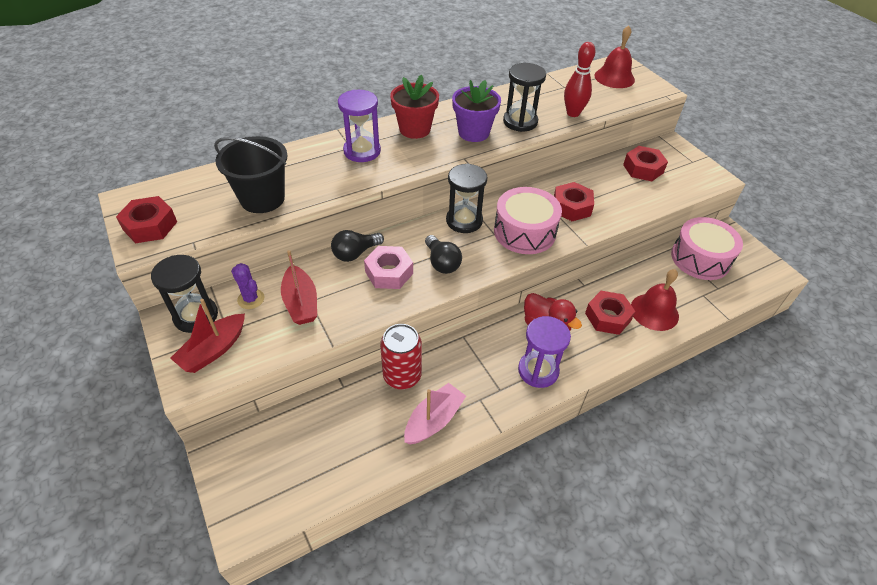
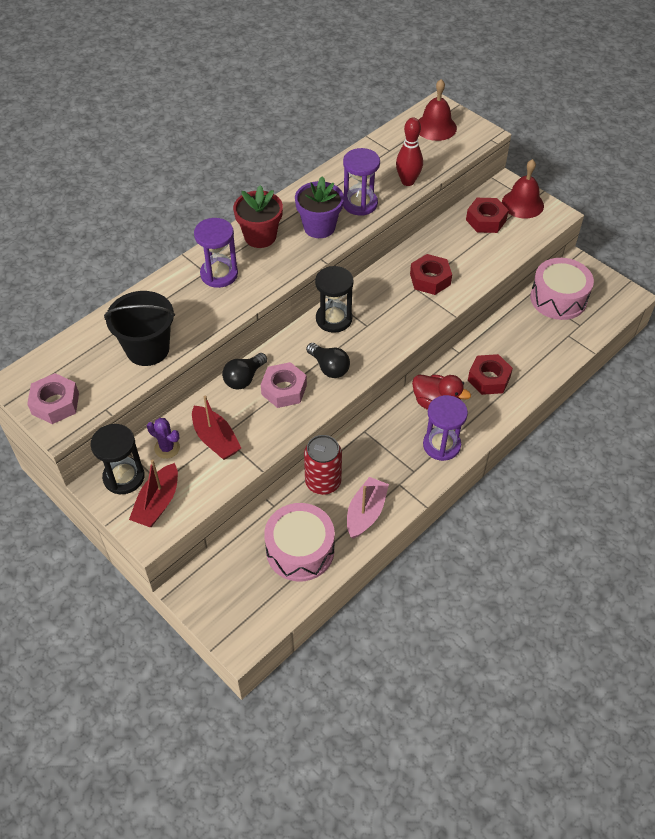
camera: 15 degrees left, 5 degrees up
(150, 226) = (55, 403): red nut -> pink nut
(520, 122) = (360, 203): black hourglass -> purple hourglass
(524, 232) = (394, 317): pink drum -> pink drum (300, 550)
(654, 311) = (529, 363): red bell -> red bell (522, 204)

